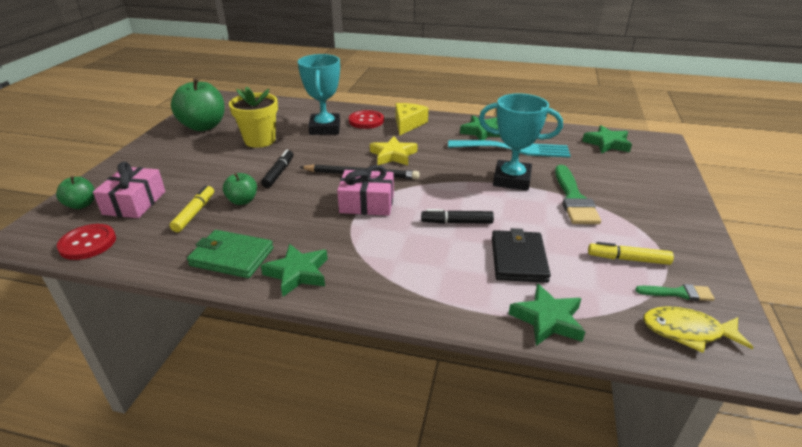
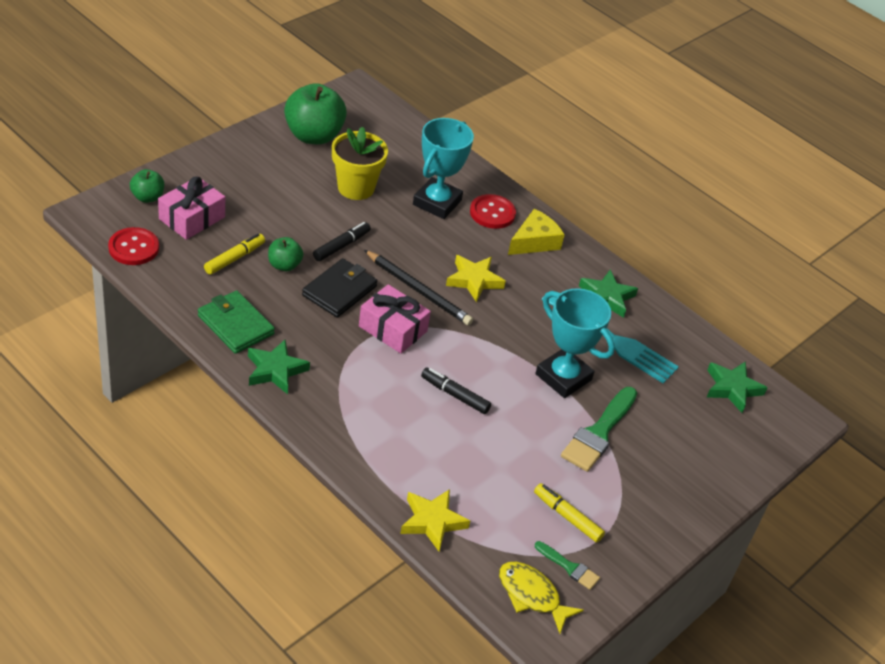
camera: 25 degrees right, 10 degrees up
(518, 259) = (469, 461): black wallet -> black wallet (339, 291)
(547, 319) = (432, 521): green star -> yellow star

